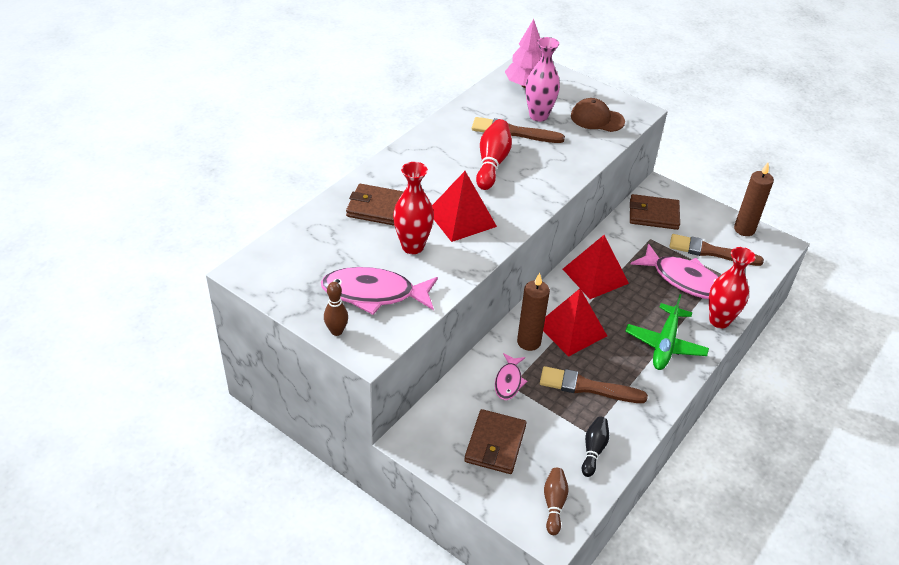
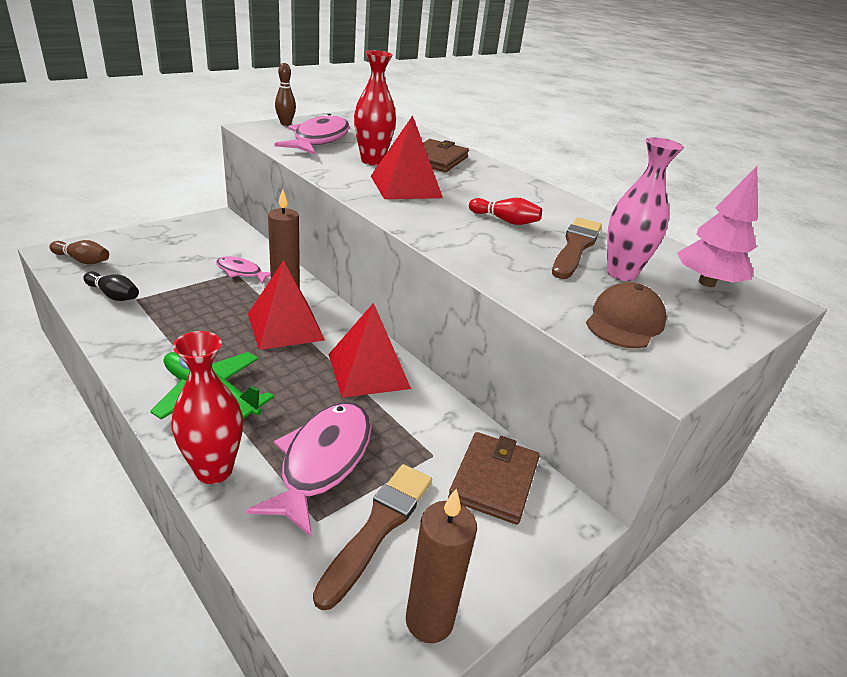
camera: 100 degrees right, 10 degrees down
(492, 163) = (505, 220): red bowling pin -> red bowling pin, size x0.63
(495, 444) = (176, 250): brown wallet -> none
(587, 387) = (195, 314): brown brush -> none
(684, 280) = (322, 461): pink fish -> pink fish turned 150 degrees clockwise

